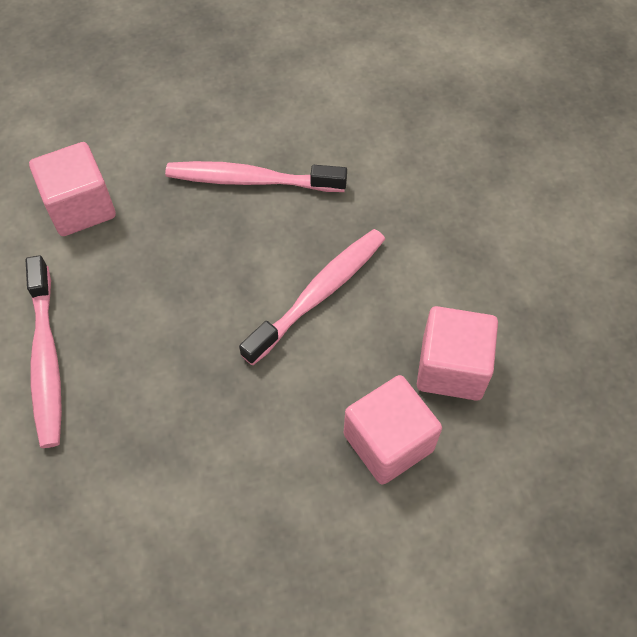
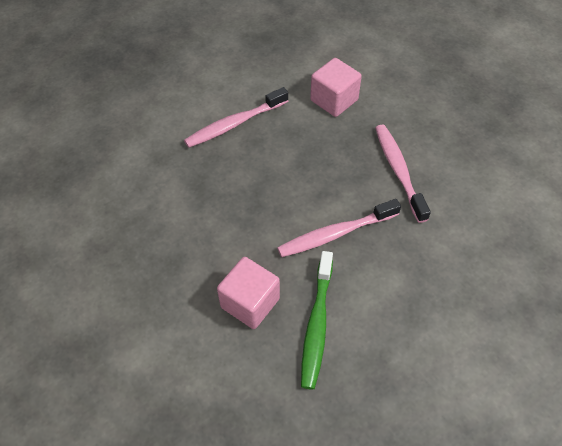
camera: 70 degrees right, 5 degrees down
(319, 294) = (335, 234): pink toothbrush -> pink toothbrush turned 135 degrees clockwise
(451, 368) = (316, 325): pink cube -> green toothbrush

